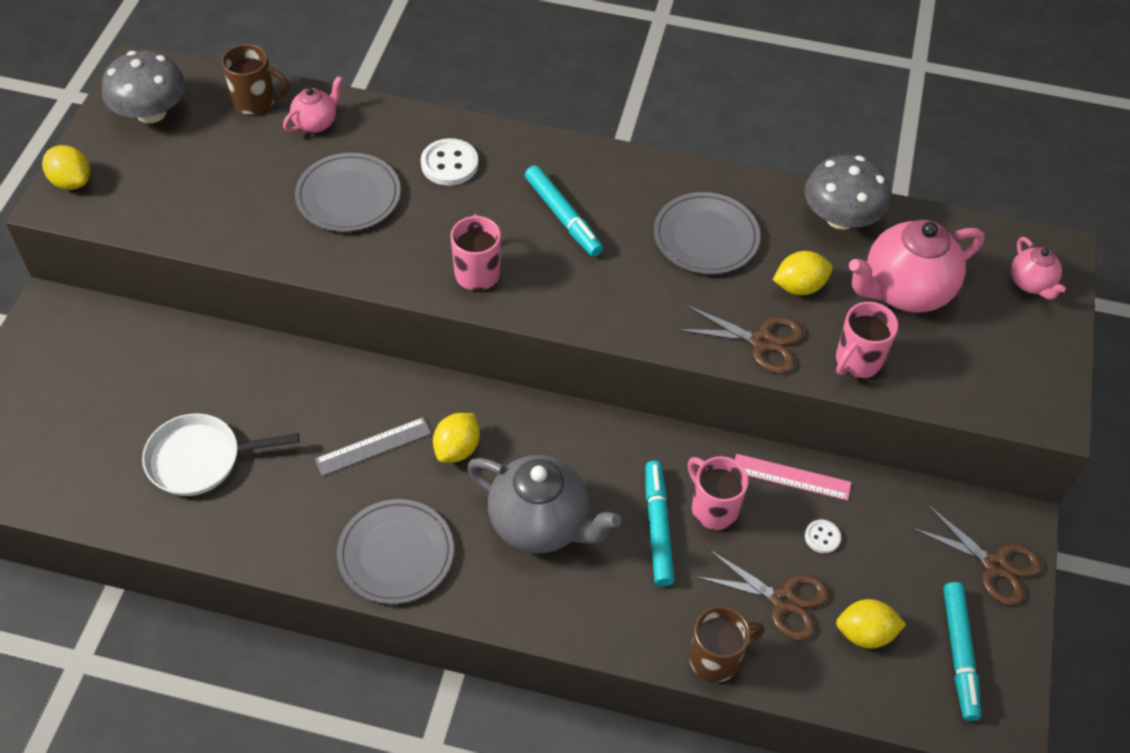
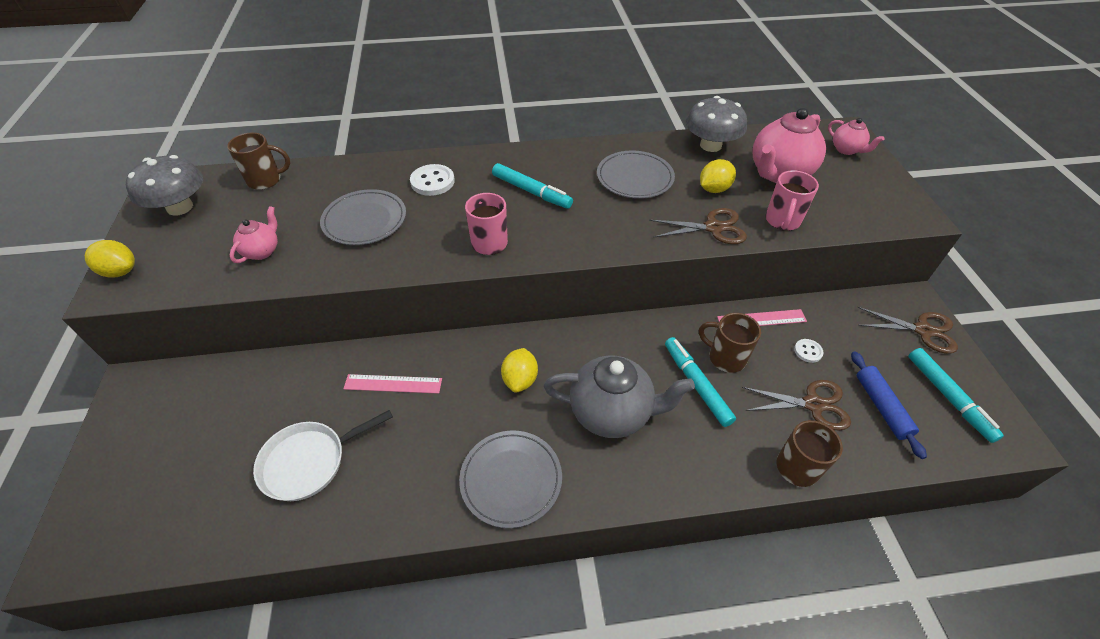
camera: 20 degrees left, 5 degrees down
(316, 123) = (319, 182): pink teapot -> pink teapot (262, 251)
(316, 404) = (393, 384): none -> pink ruler
(373, 446) = (453, 400): grey ruler -> none
(713, 508) = (725, 358): pink mug -> brown mug
(865, 633) = (881, 407): yellow lemon -> blue rolling pin

